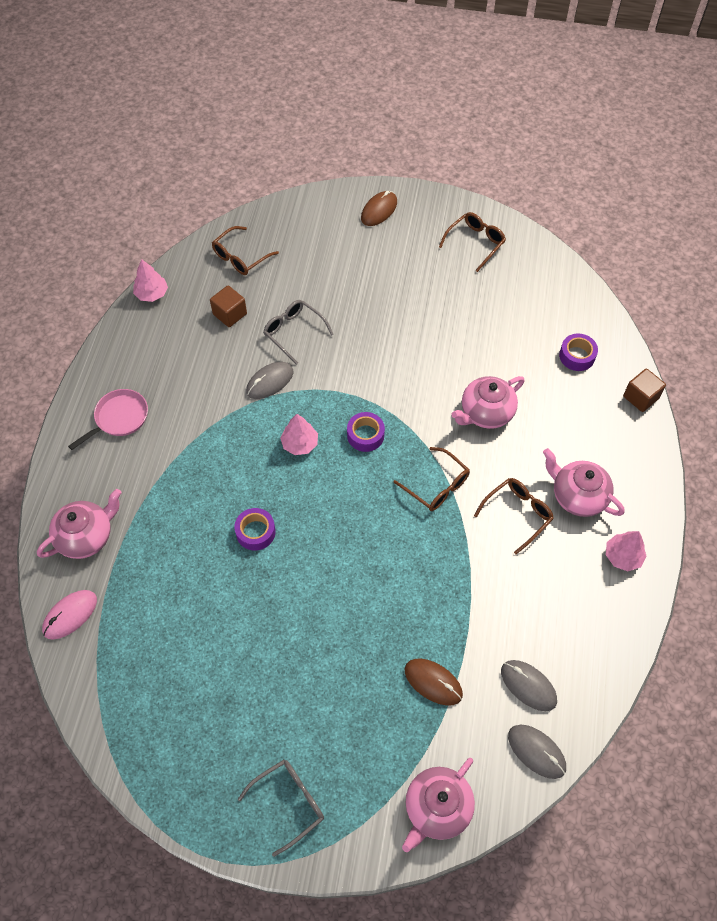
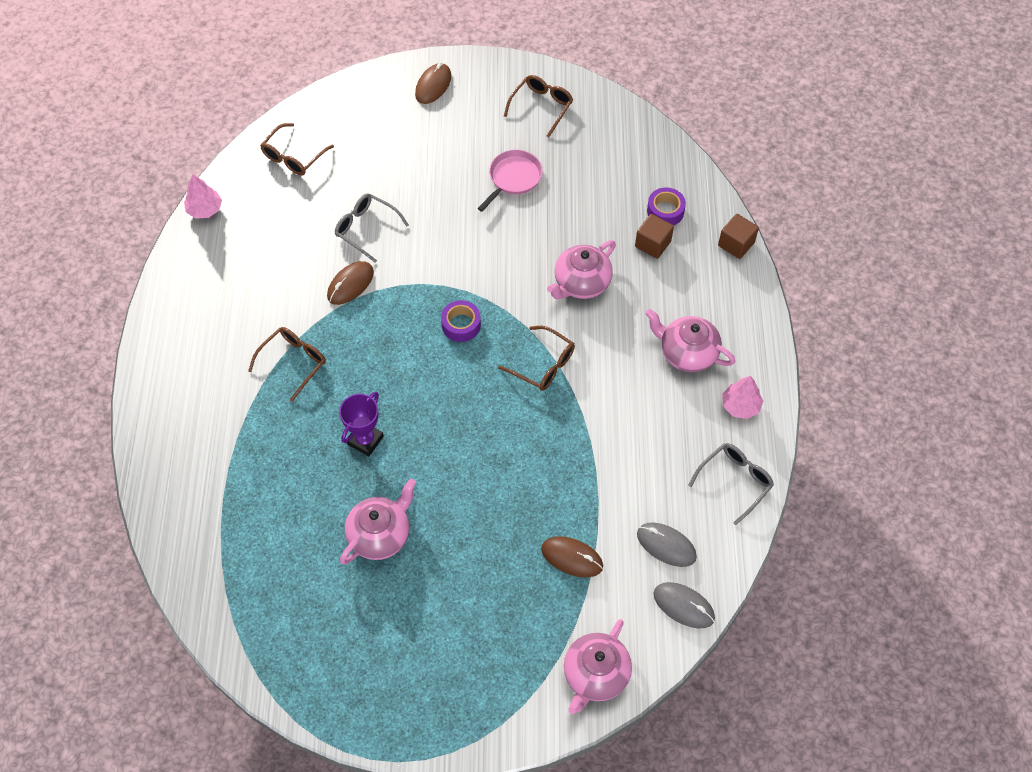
camera: 10 degrees left, 0 degrees up
(70, 615) = (189, 553): pink mouse -> none
(86, 536) = (189, 472): pink teapot -> pink teapot (380, 535)
(119, 418) = (197, 346): pink pan -> pink pan (513, 178)
(230, 314) = (294, 219): brown cube -> brown cube (653, 244)
(255, 532) = (365, 440): purple tape -> purple trophy
(270, 382) = (350, 284): grey mouse -> brown mouse
(289, 803) = (449, 695): grey glasses -> grey glasses (735, 481)
(300, 443) = (394, 343): pink tree -> none
(517, 514) = (630, 380): brown glasses -> brown glasses (293, 362)

